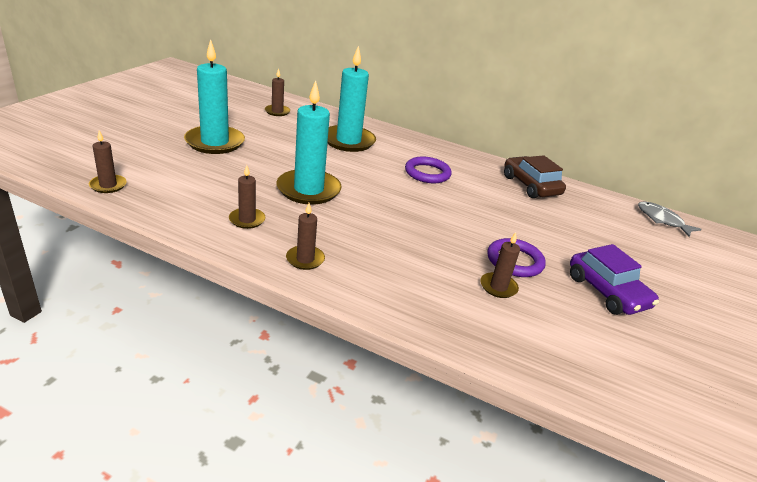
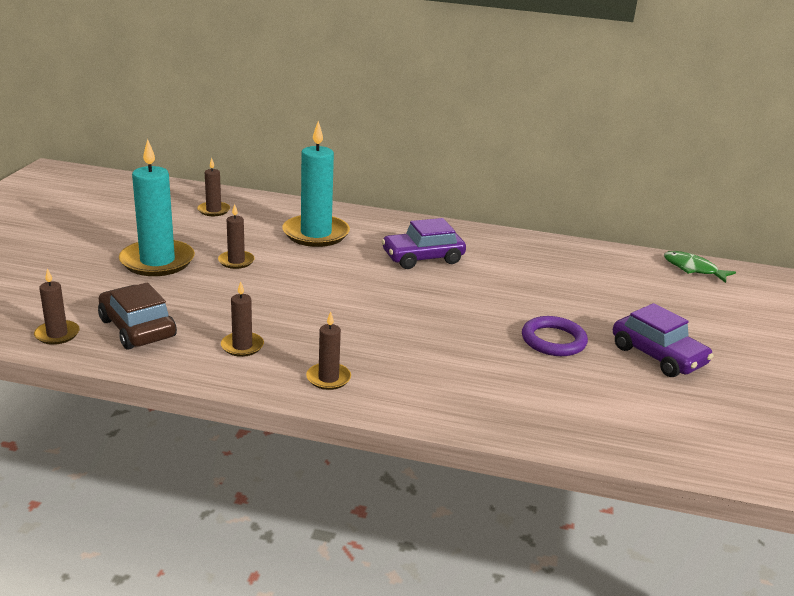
camera: 10 degrees left, 5 degrees down
(308, 190) = (296, 300): turquoise candle -> none
(427, 173) = (422, 258): purple ring -> purple car
(498, 287) = (545, 371): brown candle -> brown candle (236, 261)
(530, 185) = (542, 253): brown car -> brown car (137, 328)
(662, 220) = (693, 269): grey fish -> green fish

